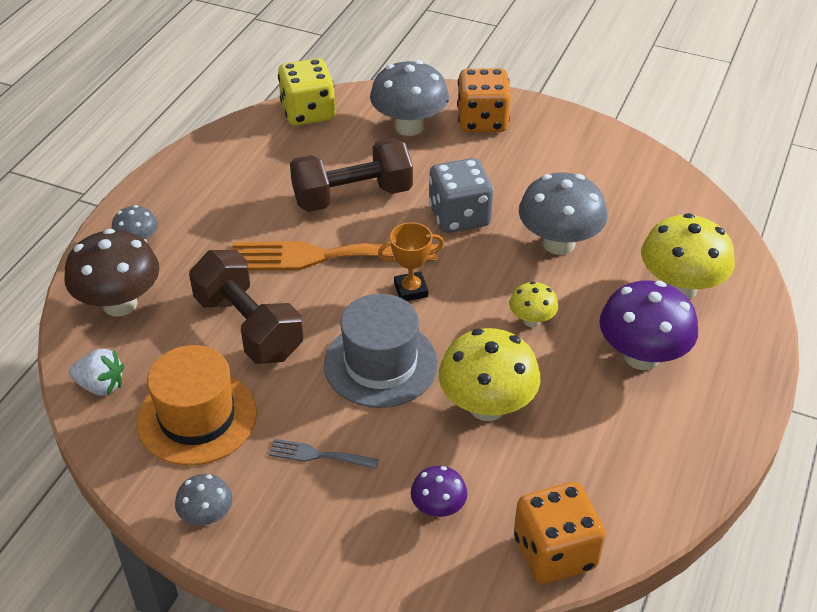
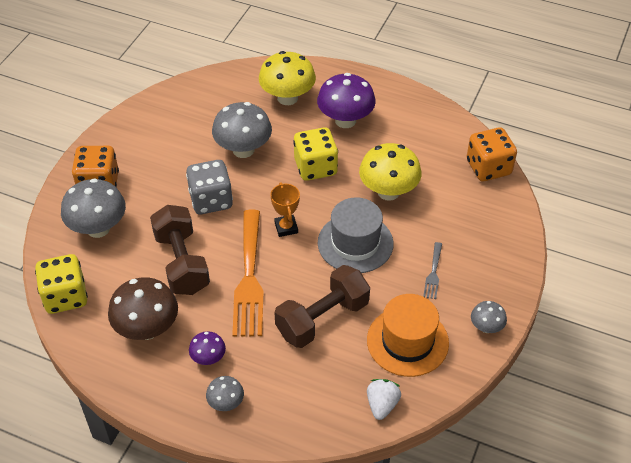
camera: 90 degrees left, 5 degrees up
(120, 304) = (297, 405): brown mushroom -> brown mushroom (147, 329)
(438, 508) = (466, 215): purple mushroom -> purple mushroom (208, 358)
(532, 320) = (315, 167): yellow mushroom -> yellow dice

